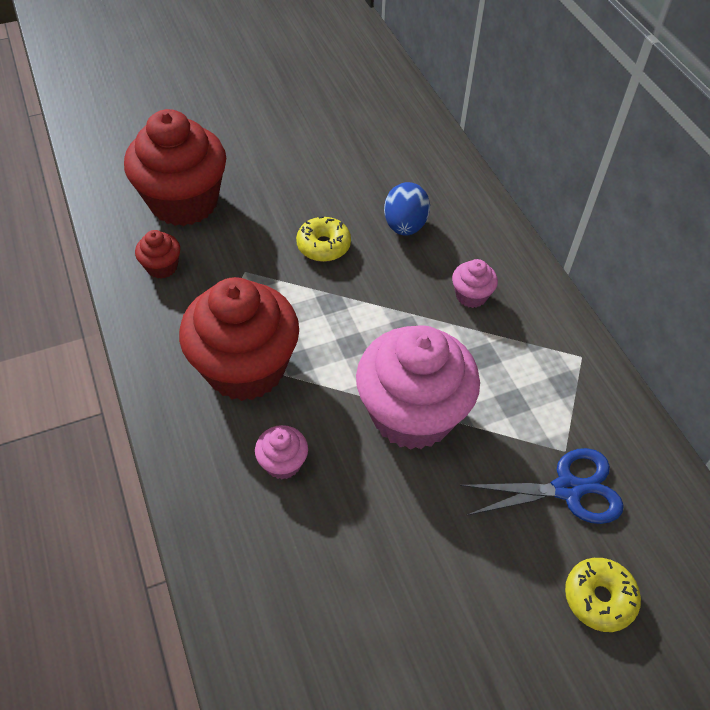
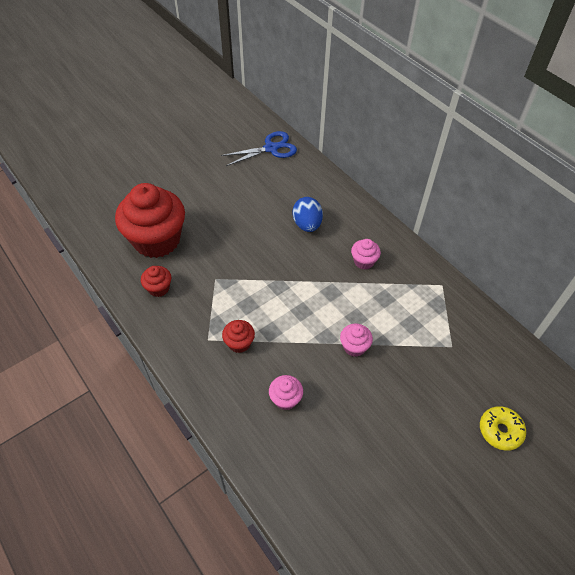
camera: 15 degrees left, 0 degrees up
(245, 368) = (239, 343): red cupcake -> red cupcake, size x0.43
(323, 246) = (260, 249): yellow donut -> none
(412, 414) = (354, 347): pink cupcake -> pink cupcake, size x0.43
(567, 489) = (461, 370): blue scissors -> blue scissors (271, 148)

